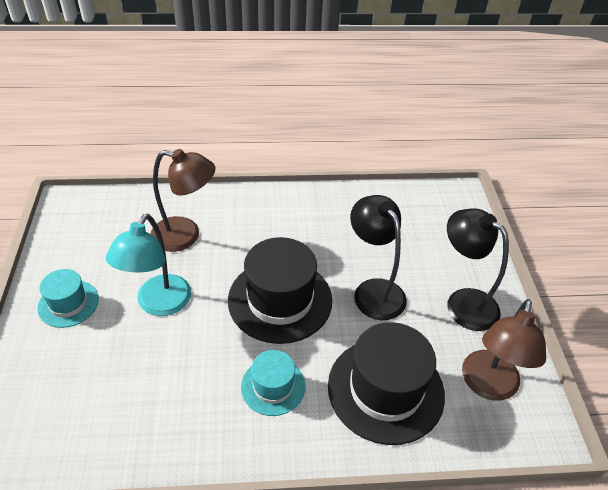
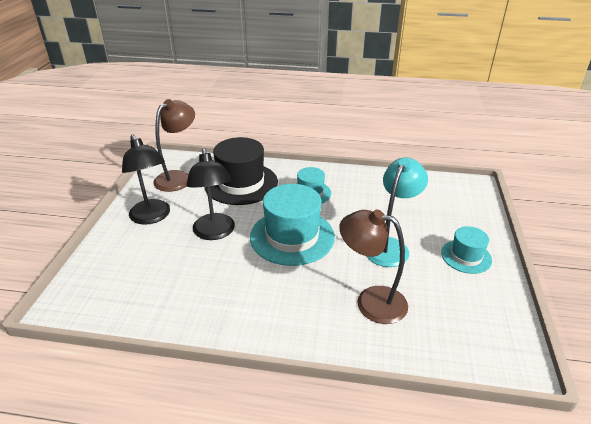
camera: 165 degrees left, 10 degrees down
(280, 300) = (292, 236): black hat -> turquoise hat

